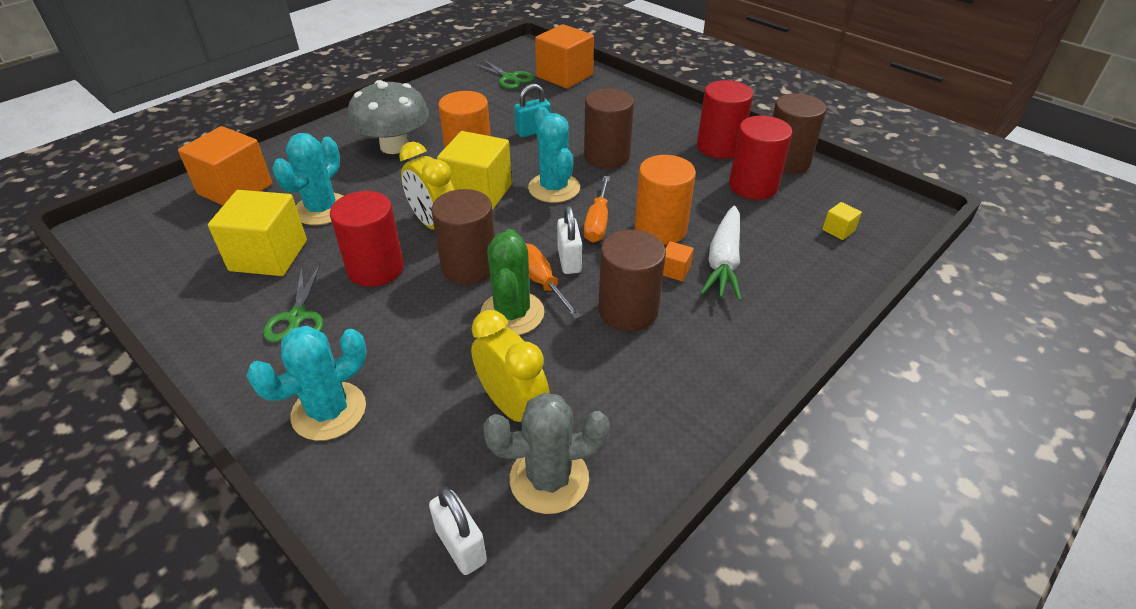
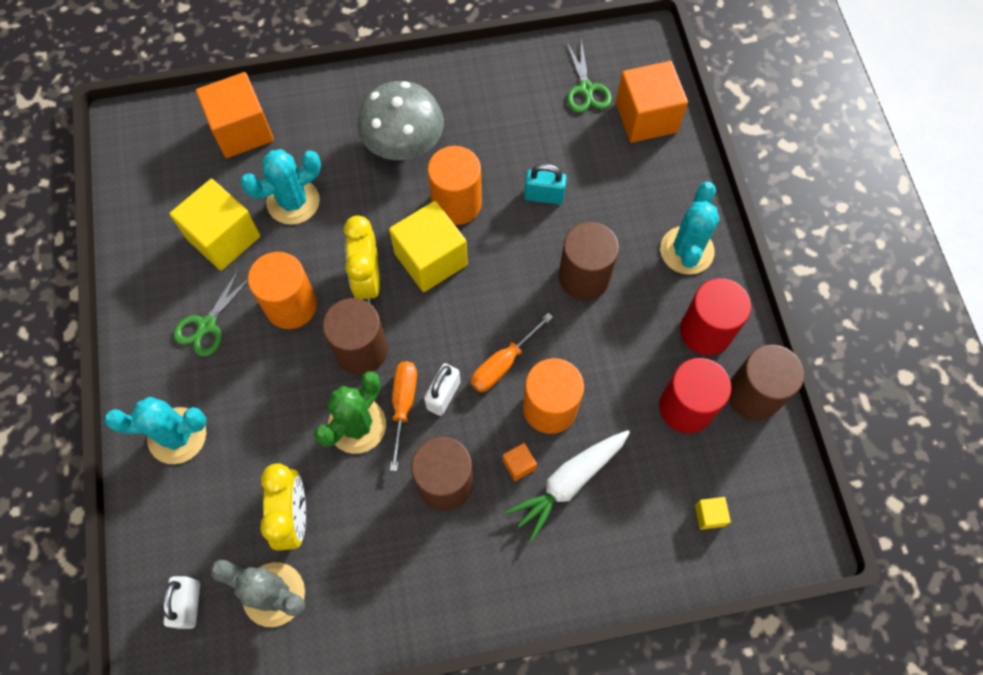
camera: 35 degrees right, 25 degrees up
(375, 268) = (291, 305): red cylinder -> orange cylinder
(554, 188) = (500, 293): turquoise cactus -> turquoise cactus (686, 250)

